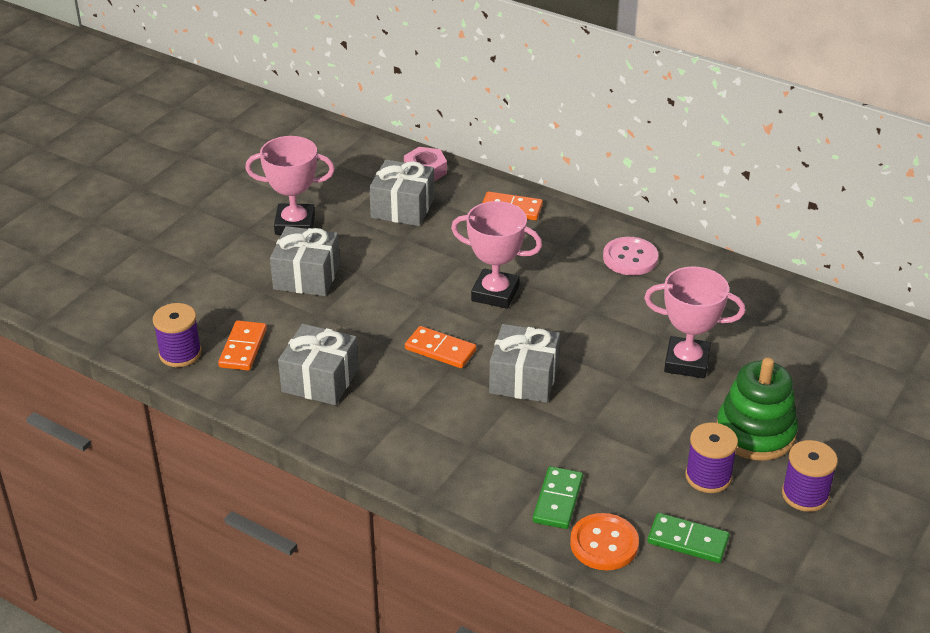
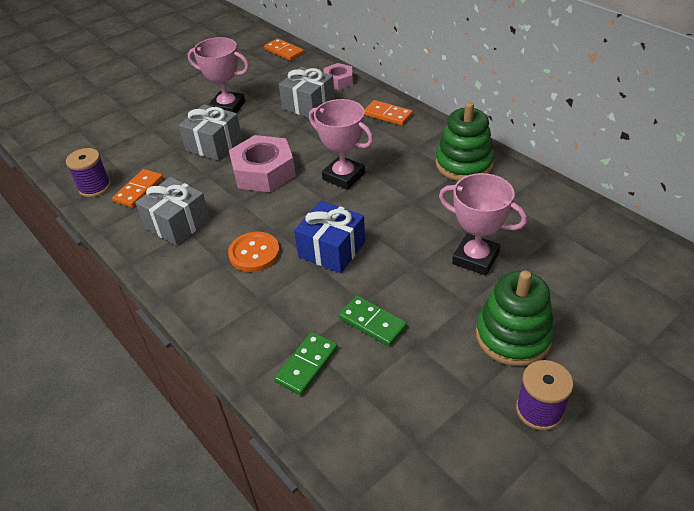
camera: 20 degrees right, 5 degrees up
(392, 302) = (263, 172): none -> pink nut
(440, 350) = (279, 214): orange domino -> orange domino (284, 51)
(524, 379) = (332, 249): grey gift -> blue gift
(604, 544) = (327, 418): orange button -> orange button (254, 253)
(630, 258) = (464, 164): pink button -> green stacking toy
(687, 541) = (405, 433): green domino -> green domino (372, 323)
(708, 476) = (451, 371): purple spool -> none

